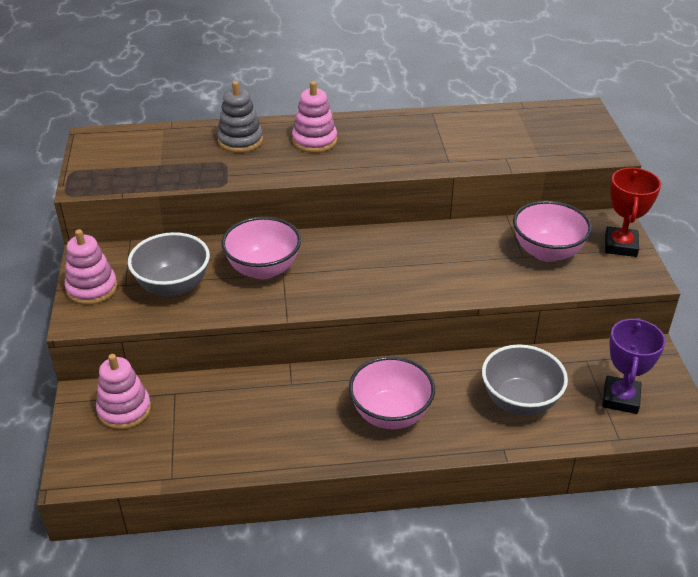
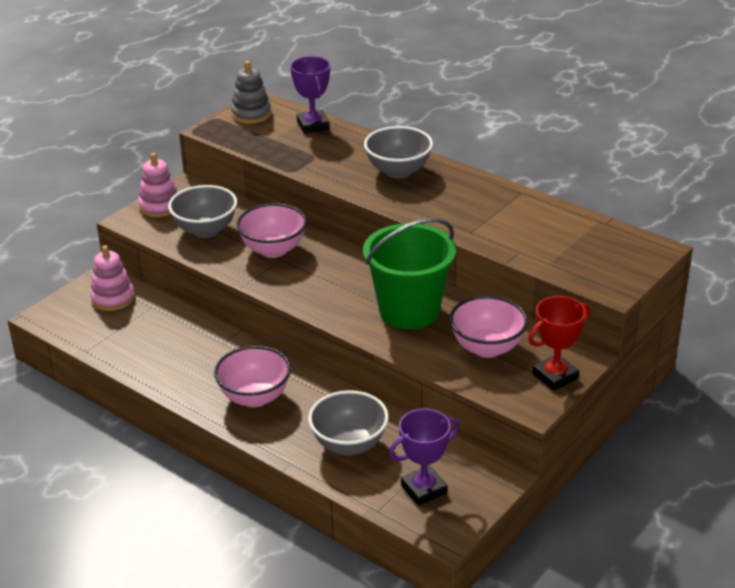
camera: 45 degrees right, 5 degrees down
(178, 137) = (313, 125): none -> purple trophy
(240, 140) = (348, 147): grey stacking toy -> grey stacking toy (251, 114)
(314, 141) = (398, 171): pink stacking toy -> grey bowl
(450, 257) = (409, 311): none -> green bucket

